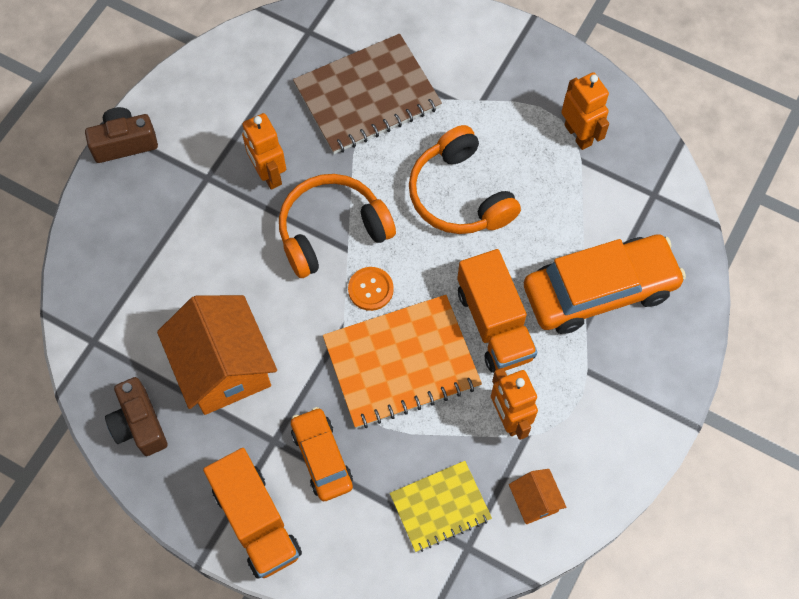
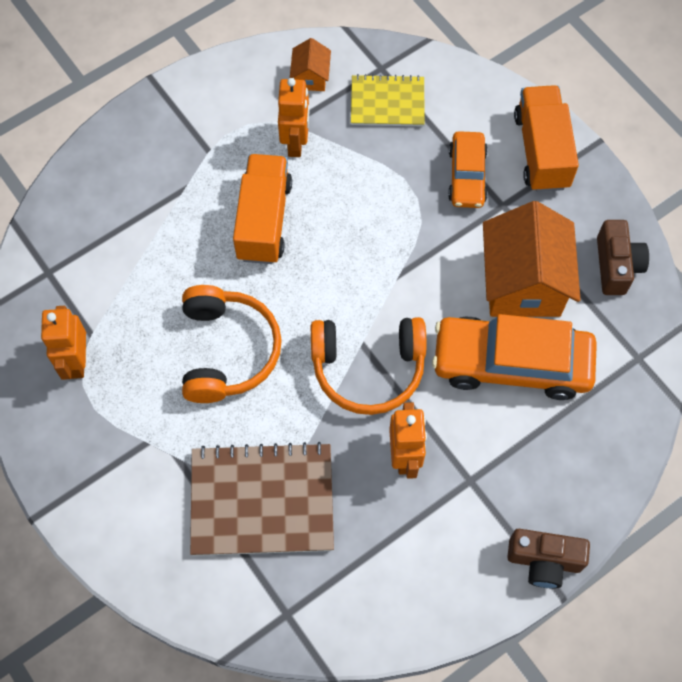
camera: 155 degrees left, 0 degrees up
(370, 289) = (358, 297): orange button -> none
(401, 362) = (362, 222): orange notebook -> none
(599, 290) = (155, 209): orange car -> orange car (511, 363)

